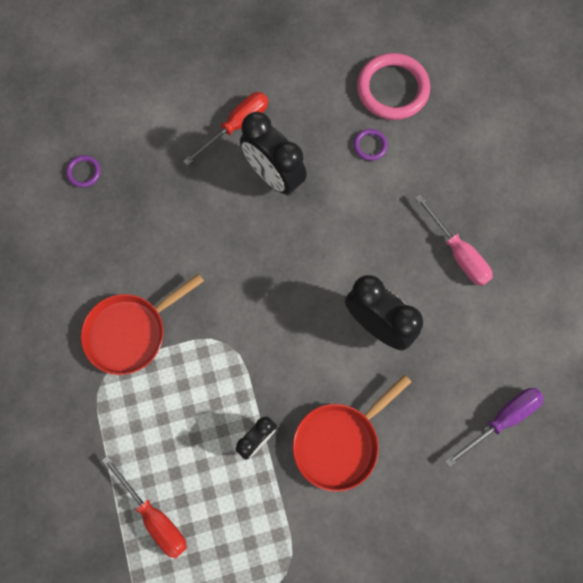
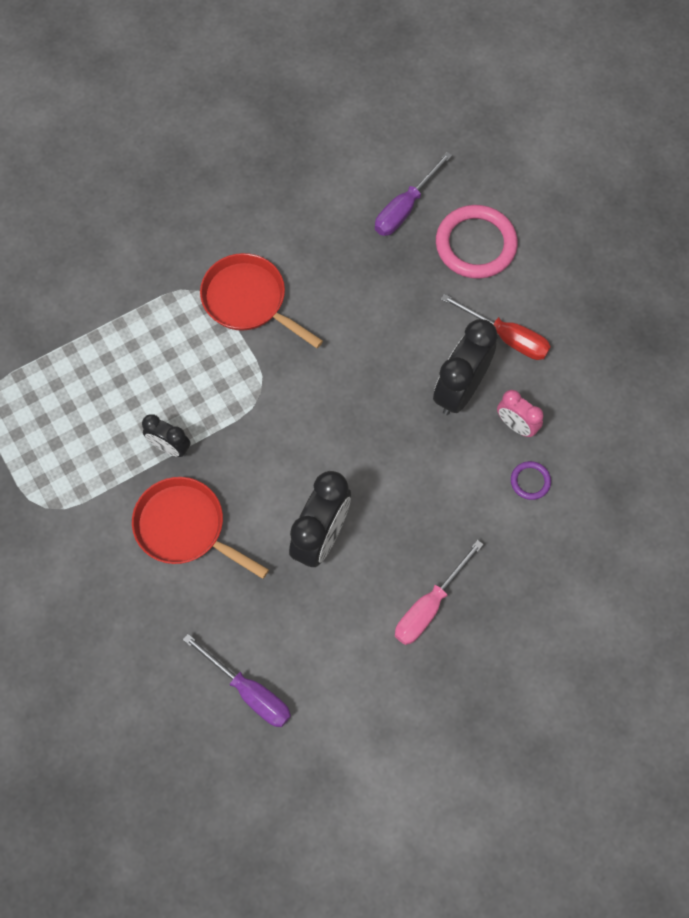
camera: 75 degrees right, 5 degrees down
(84, 172) = (405, 208): purple ring -> purple screwdriver
(154, 517) = (74, 374): red screwdriver -> none
(318, 142) = (516, 425): none -> pink clock
(392, 89) = (611, 490): pink ring -> pink ring (475, 244)

